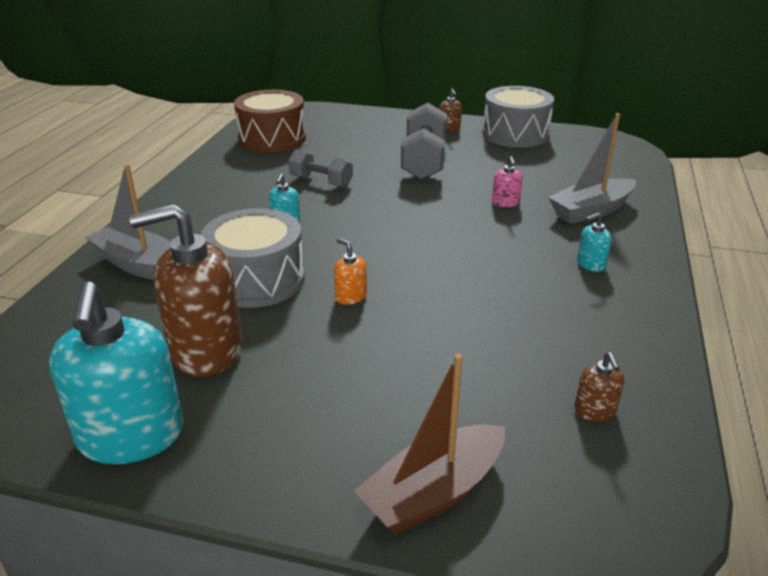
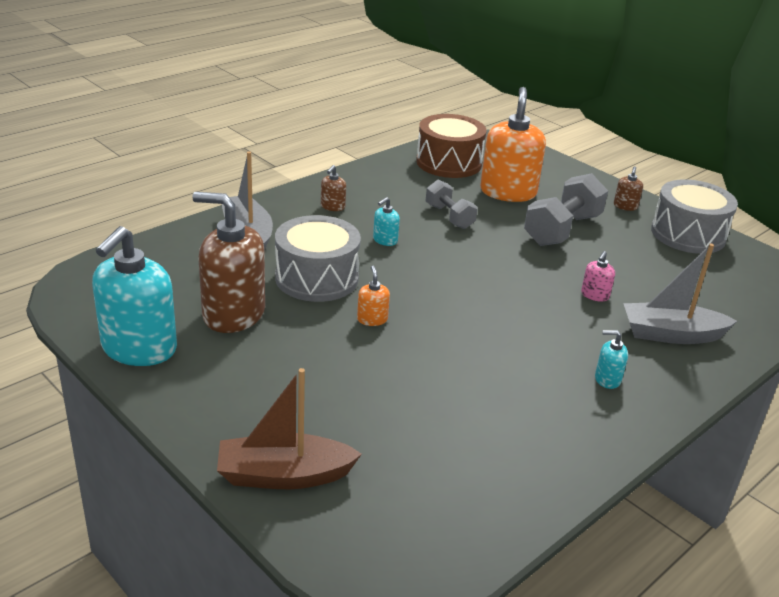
camera: 30 degrees right, 0 degrees up
(348, 146) = (508, 192): none -> orange soap dispenser
(595, 411) = (463, 485): brown soap dispenser -> brown soap dispenser (332, 207)

